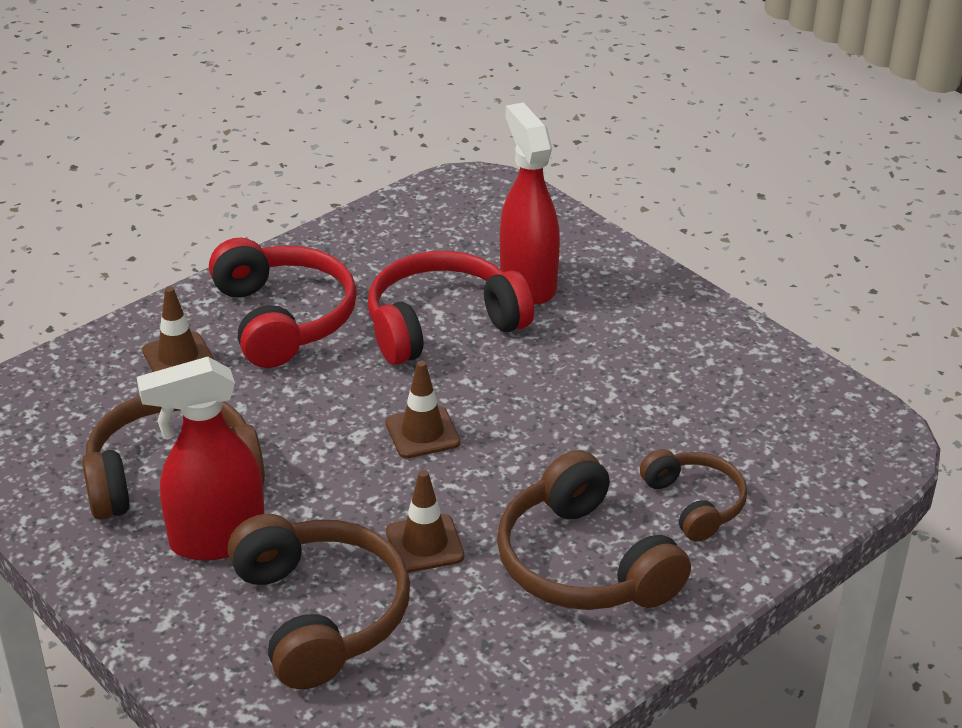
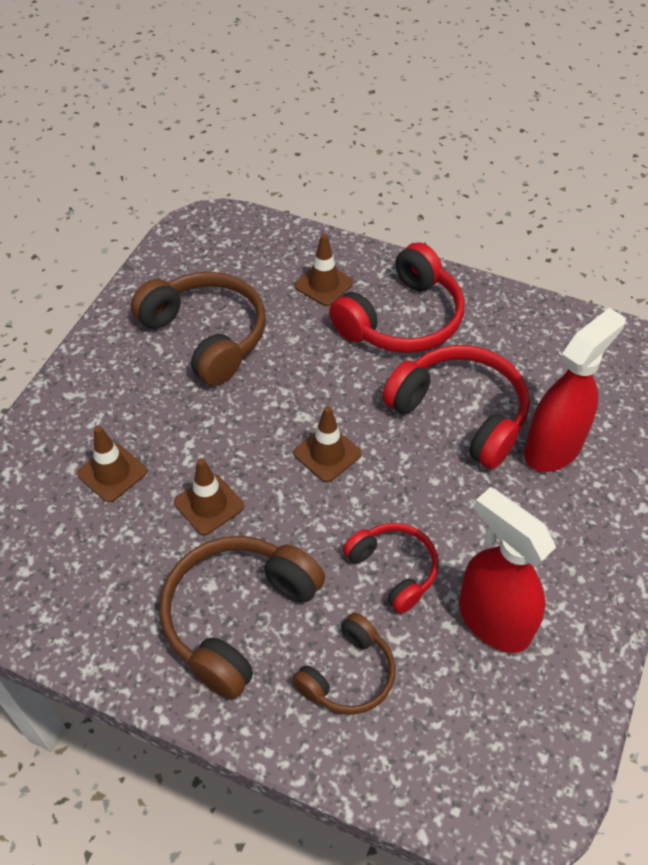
camera: 65 degrees right, 15 degrees up
(216, 540) = (157, 386): red spray bottle -> red spray bottle (493, 620)
(320, 614) = (112, 473): brown headphones -> brown traffic cone
(596, 434) = (393, 569): none -> red headphones

